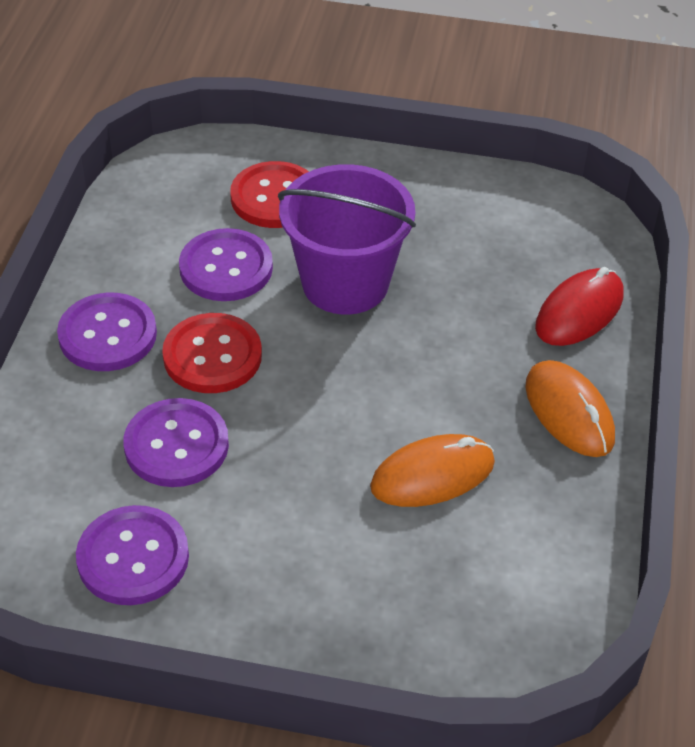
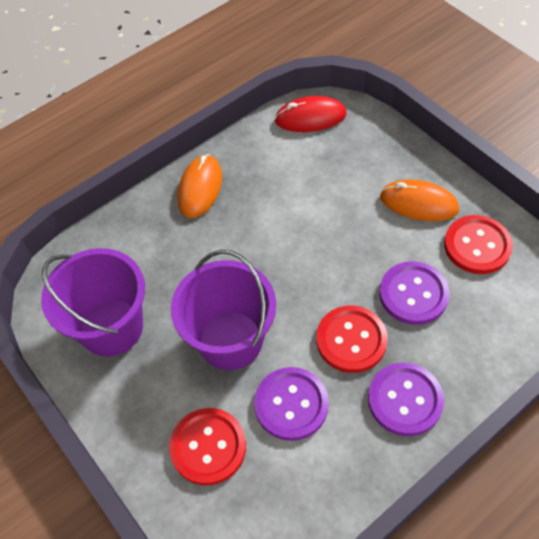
camera: 135 degrees left, 10 degrees up
(133, 558) = (477, 246): purple button -> red button
(432, 475) = (296, 198): orange mouse -> orange mouse (418, 203)
(480, 226) = (111, 327): none -> purple bucket
(579, 311) = (129, 236): red mouse -> red mouse (310, 117)

